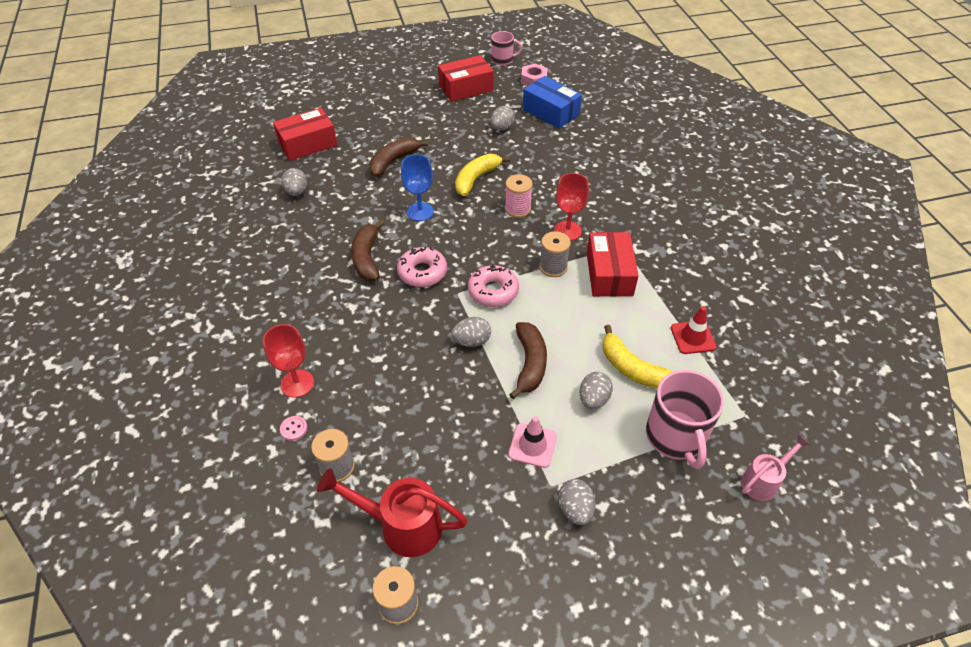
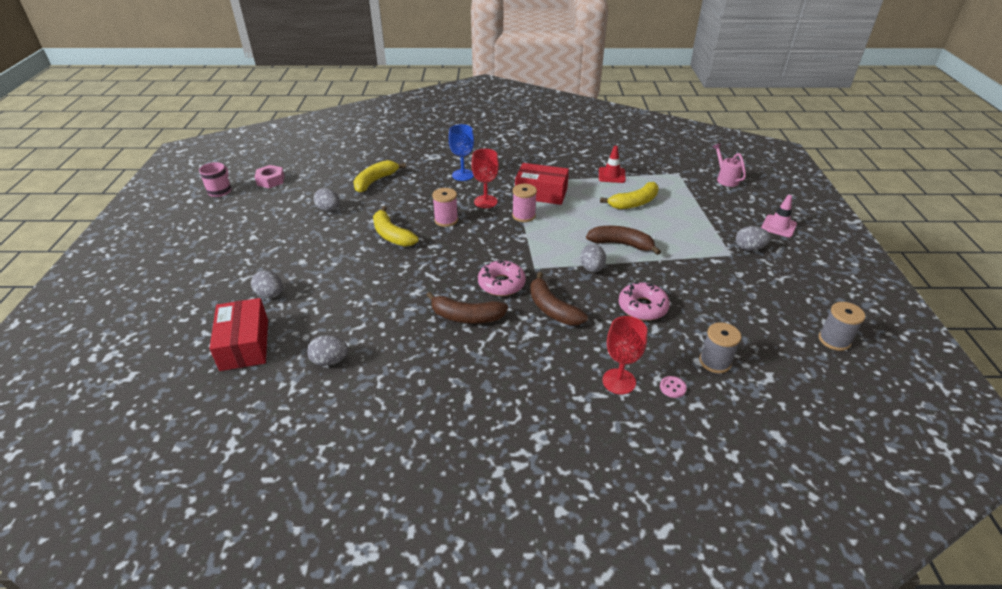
camera: 75 degrees left, 10 degrees down
(393, 161) = (328, 281): brown banana -> brown banana (552, 309)
(402, 526) = (769, 330): red watering can -> none
(420, 211) = (418, 274): blue goblet -> blue goblet (463, 175)
(466, 88) = (245, 219): red box -> none
(493, 291) = (539, 249): pink donut -> pink donut (642, 307)
(532, 445) = (697, 256): pink traffic cone -> pink traffic cone (778, 226)
(551, 112) = (327, 181): blue box -> none
(553, 267) = (524, 216): grey spool -> pink spool
(567, 142) = (375, 181): none -> yellow banana
(593, 399) = (659, 223): grey egg -> grey egg (270, 295)
(675, 436) = (692, 199): pink mug -> none

